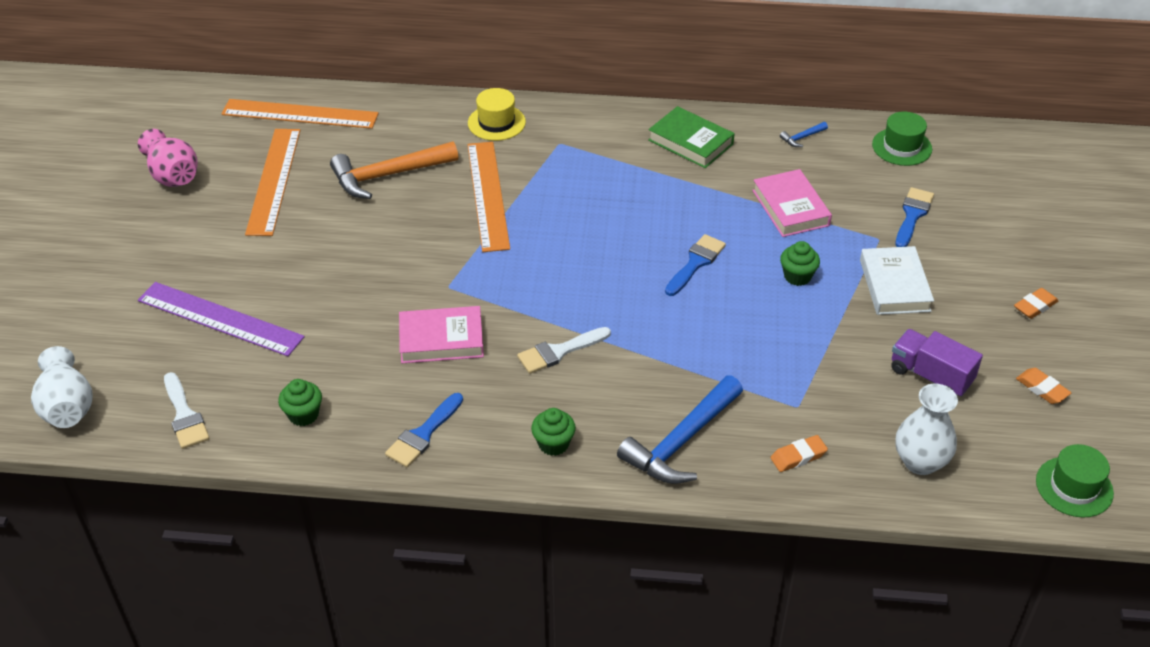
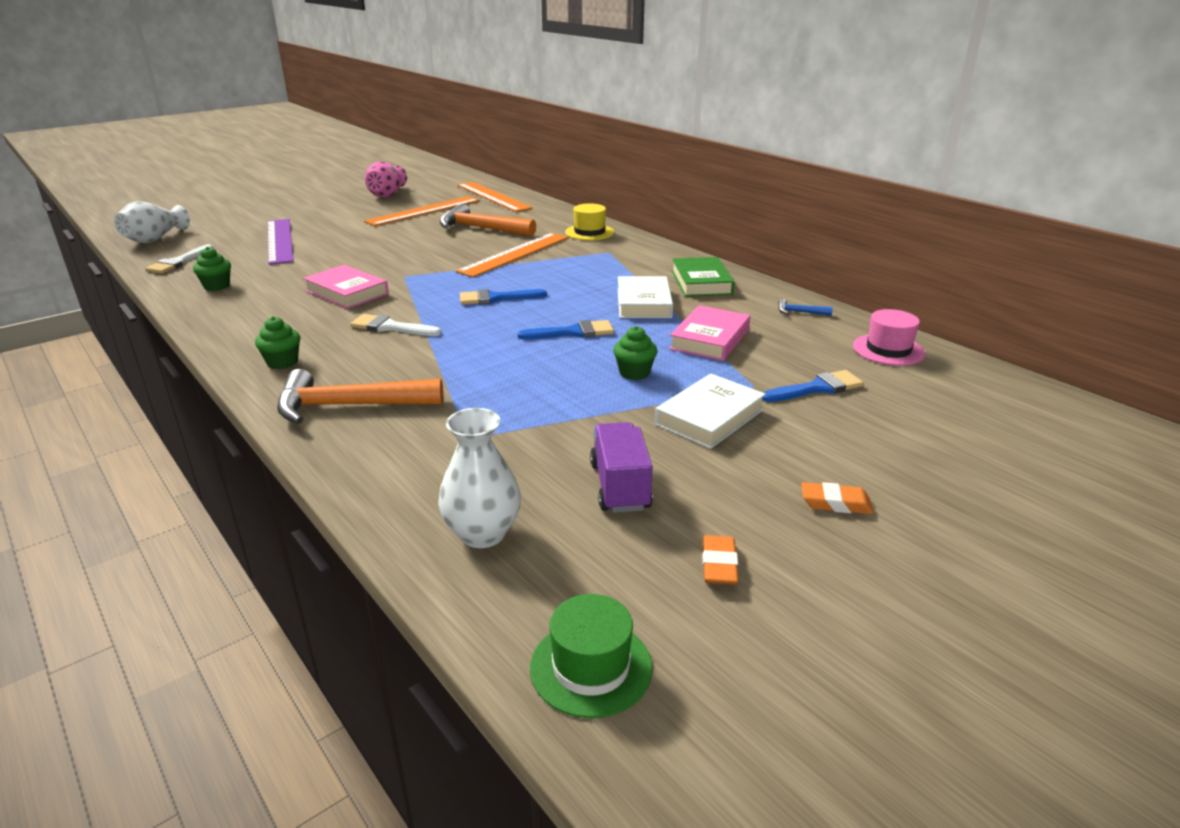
camera: 45 degrees right, 15 degrees down
(423, 434) = (239, 321): blue brush -> blue brush (496, 298)
(681, 441) = (350, 406): blue hammer -> orange hammer
(690, 195) = (644, 303): none -> white book
(798, 456) = (400, 464): orange eraser -> none
(902, 147) = (888, 350): green hat -> pink hat

